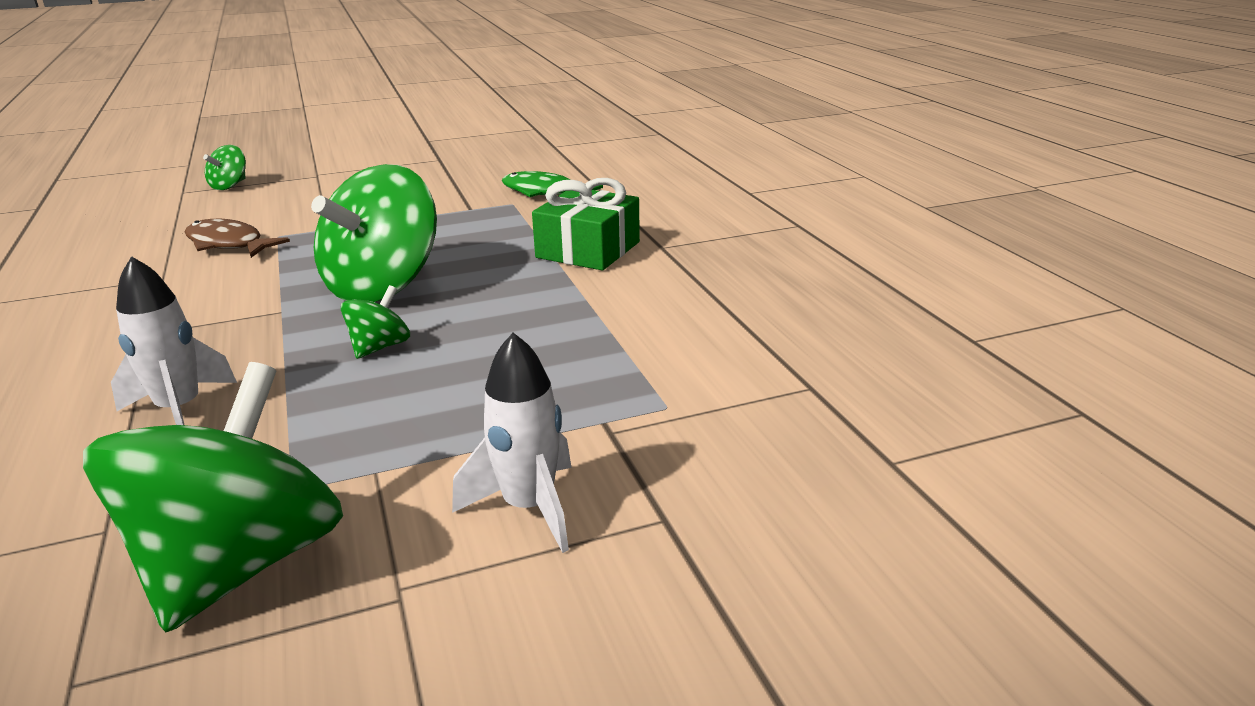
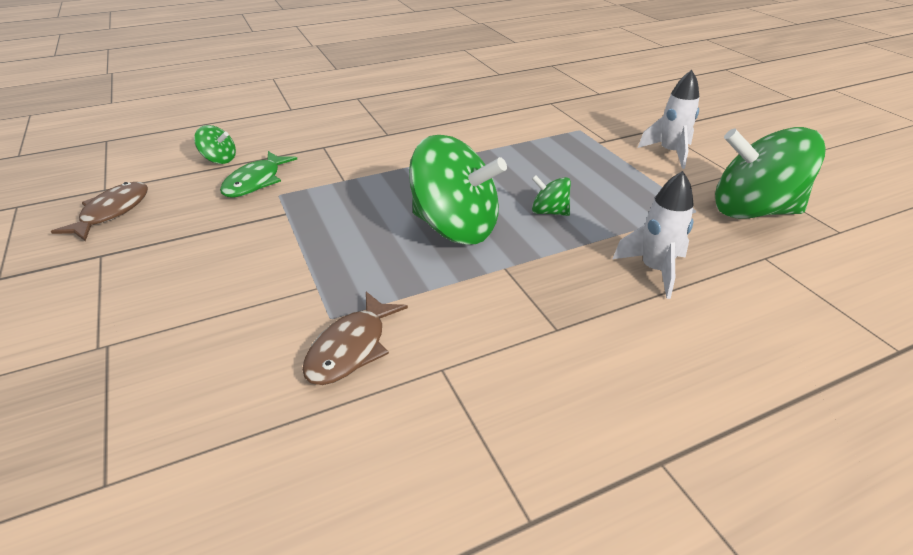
camera: 95 degrees left, 10 degrees up
(229, 186) = (105, 429): green spinning top -> green spinning top (219, 159)
(508, 153) = (112, 212): none -> brown fish
(588, 250) = (390, 156): green gift -> none

